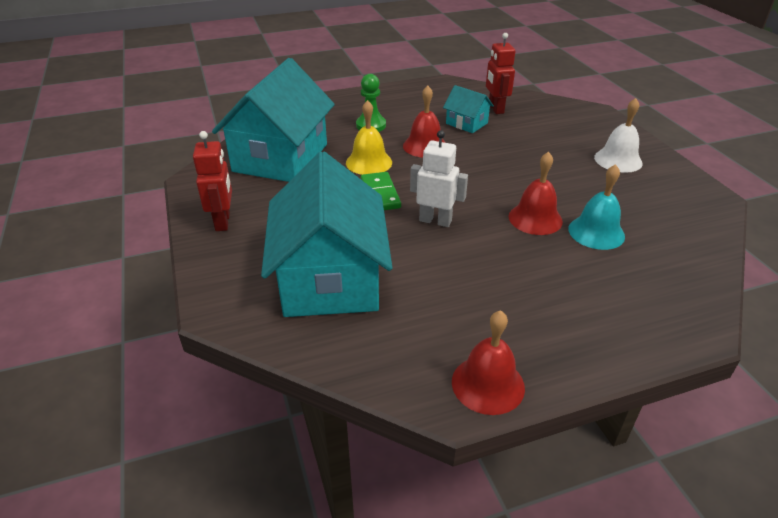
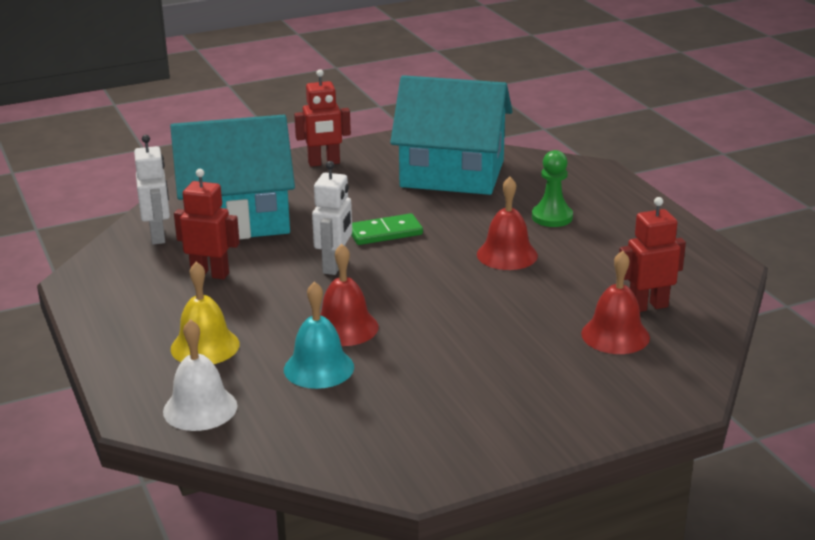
camera: 85 degrees right, 10 degrees down
(356, 337) = (158, 236): none -> white robot
(369, 162) = (454, 222): yellow bell -> yellow bell (205, 346)
(445, 294) = (210, 274): none -> red robot
(466, 123) = (586, 283): turquoise house -> none
(488, 384) = (93, 294): red bell -> red bell (615, 335)
(618, 160) = (511, 404): white bell -> white bell (200, 408)

